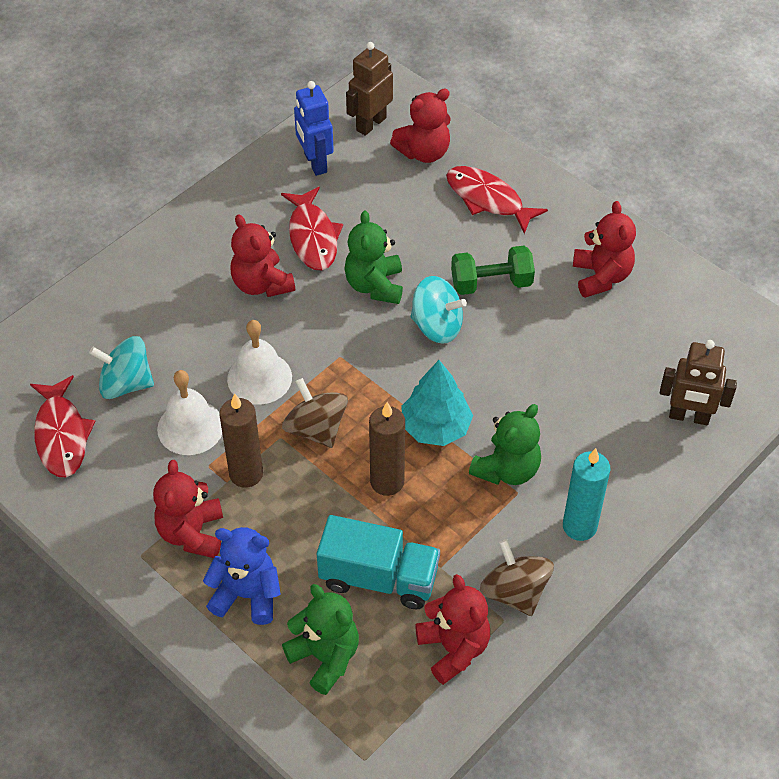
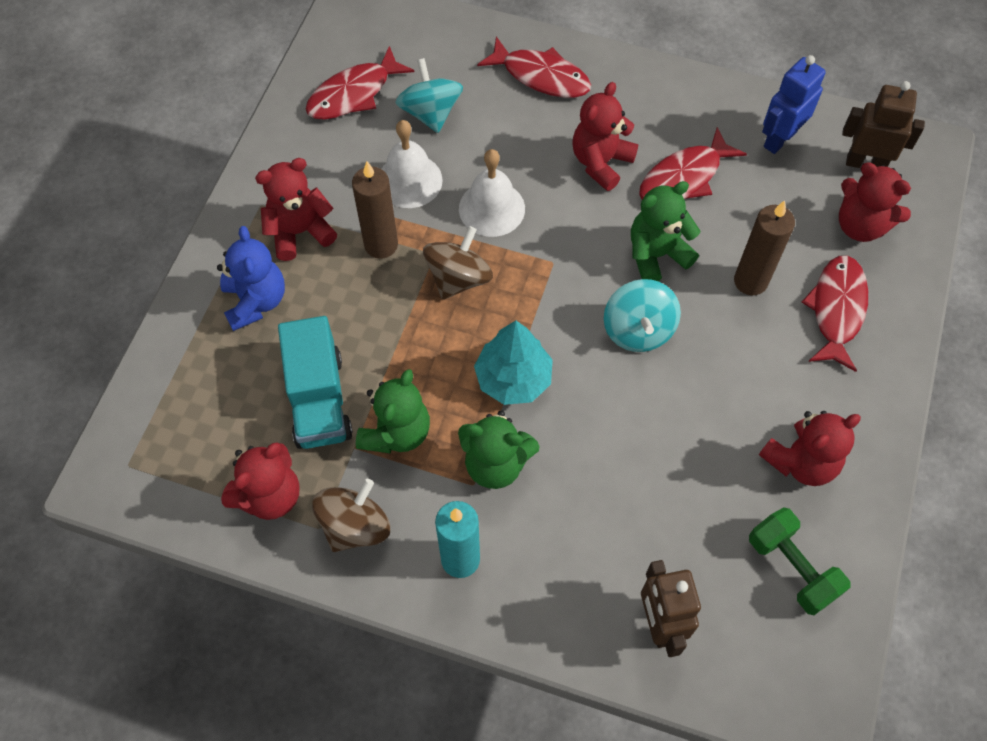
camera: 65 degrees right, 10 degrees up
(143, 288) = (541, 76): none -> red fish
(325, 657) = (218, 390): green teddy bear -> green teddy bear (396, 432)
(387, 482) = (428, 362): brown candle -> brown candle (750, 281)
(491, 283) = (724, 357): green dumbbell -> green dumbbell (791, 568)

